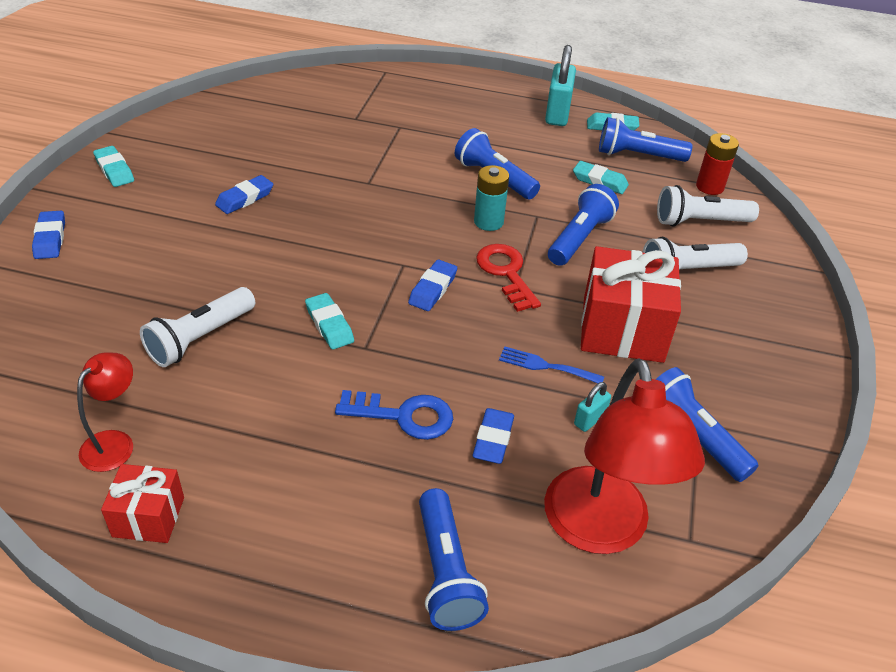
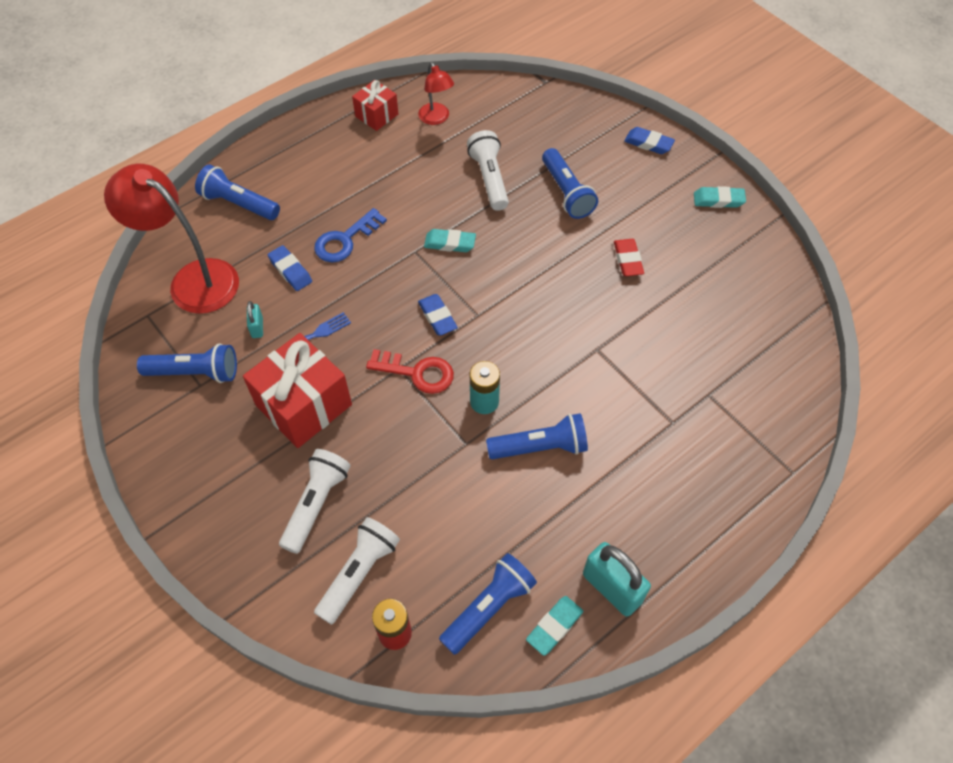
camera: 130 degrees right, 15 degrees up
(245, 198) = (627, 260): blue eraser -> red eraser
(579, 238) = (415, 454): blue flashlight -> blue flashlight (566, 193)
(599, 181) = (474, 534): turquoise eraser -> none

